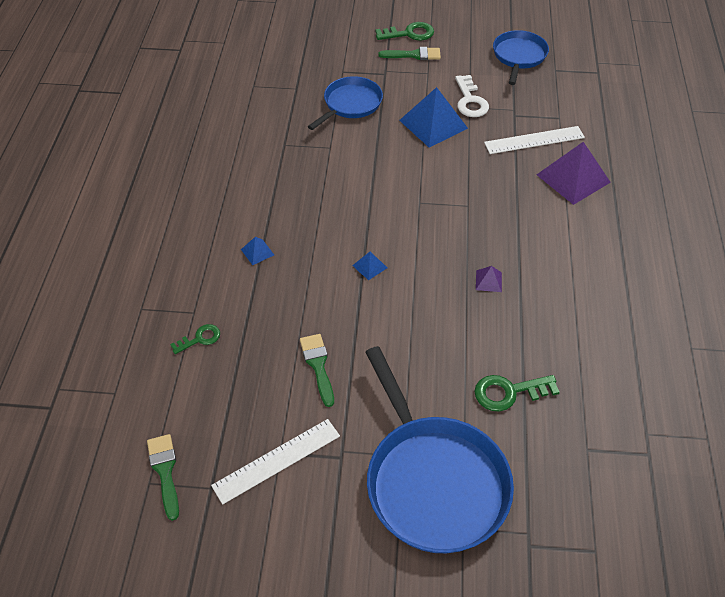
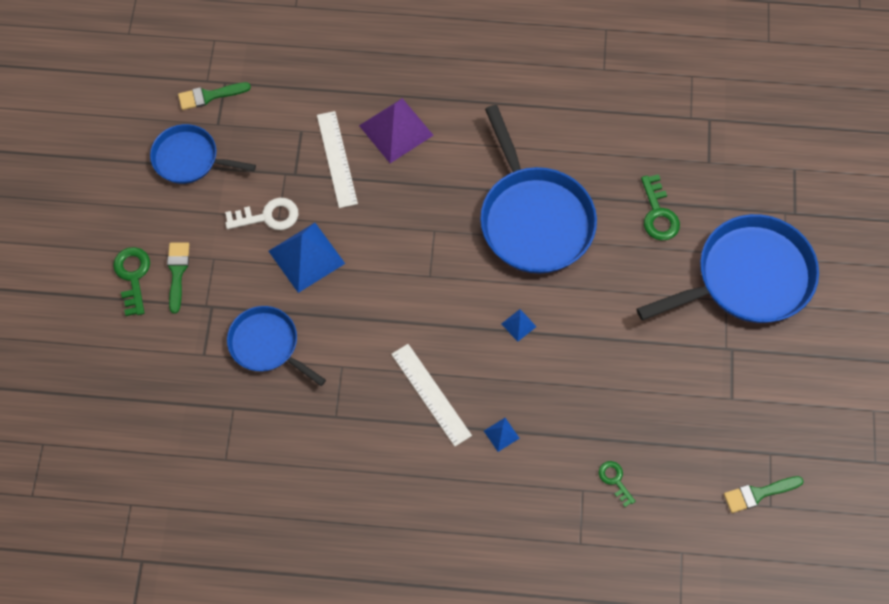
camera: 90 degrees left, 15 degrees up
(276, 460) = (739, 401): white ruler -> white ruler (431, 394)
(318, 365) = (640, 370): green brush -> green brush (209, 96)
(488, 281) = (534, 219): purple pyramid -> blue pan

